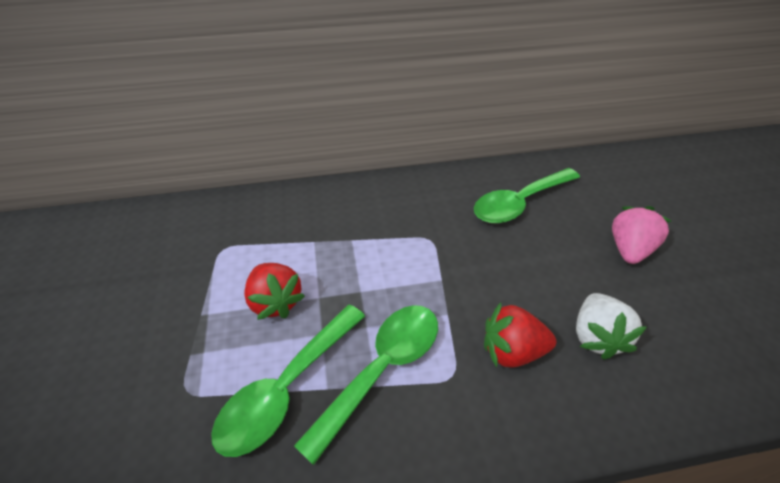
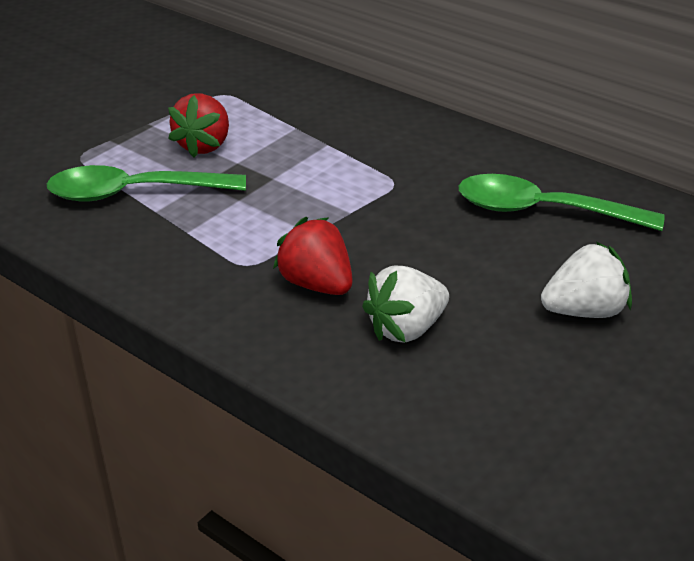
camera: 50 degrees right, 10 degrees down
(382, 369) = (206, 226): green spoon -> none
(629, 249) = (585, 311): pink strawberry -> white strawberry

